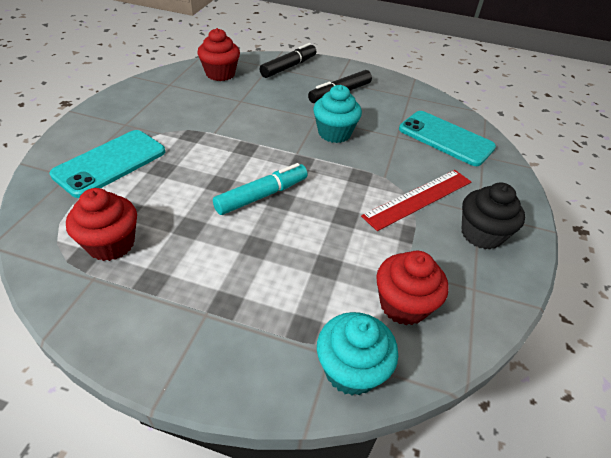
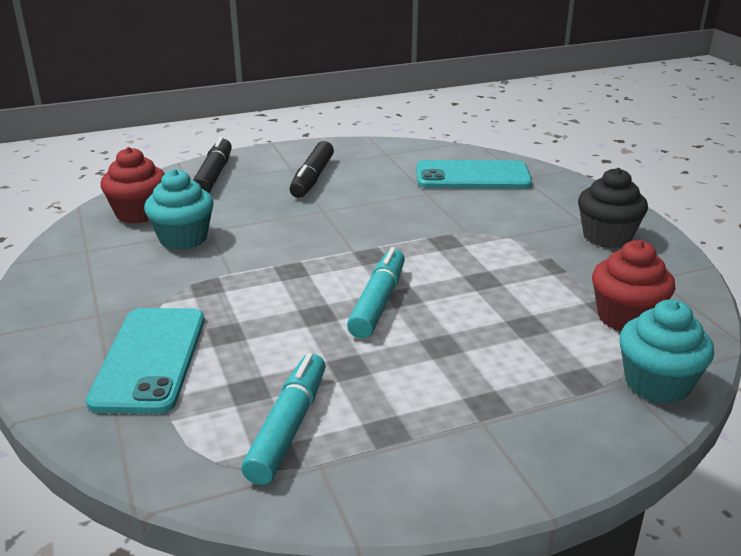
camera: 35 degrees left, 15 degrees down
(111, 244) = (288, 427): red cupcake -> turquoise marker
(334, 133) = (363, 216): turquoise cupcake -> turquoise cupcake (183, 238)
(418, 198) = (521, 234): red ruler -> none

